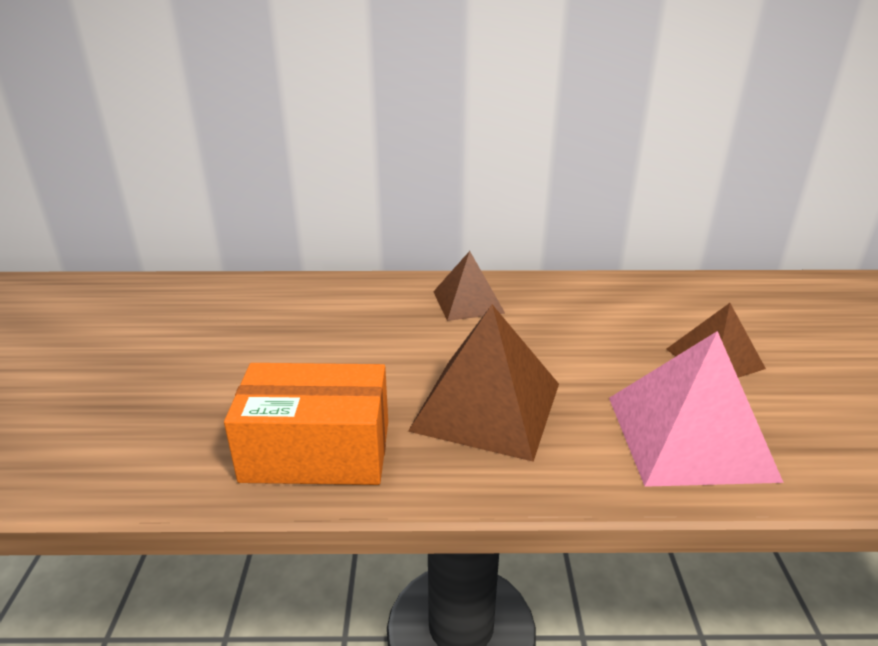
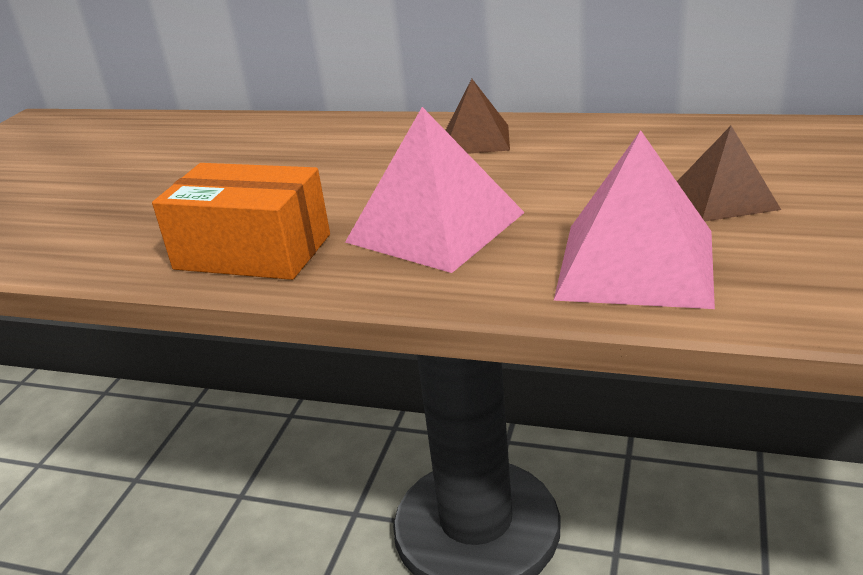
camera: 20 degrees right, 0 degrees up
(486, 406) = (435, 227): brown pyramid -> pink pyramid

